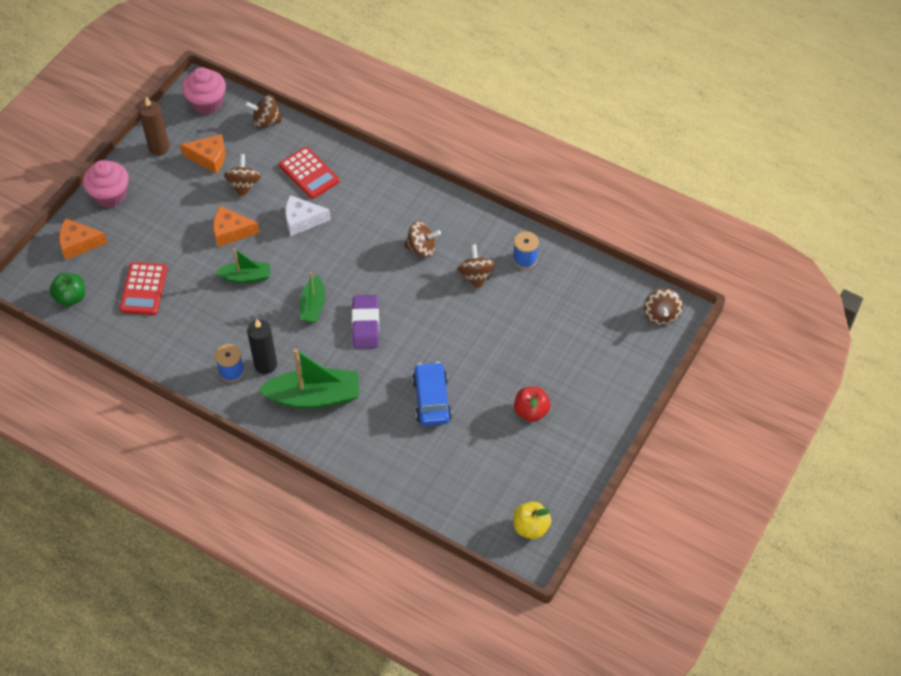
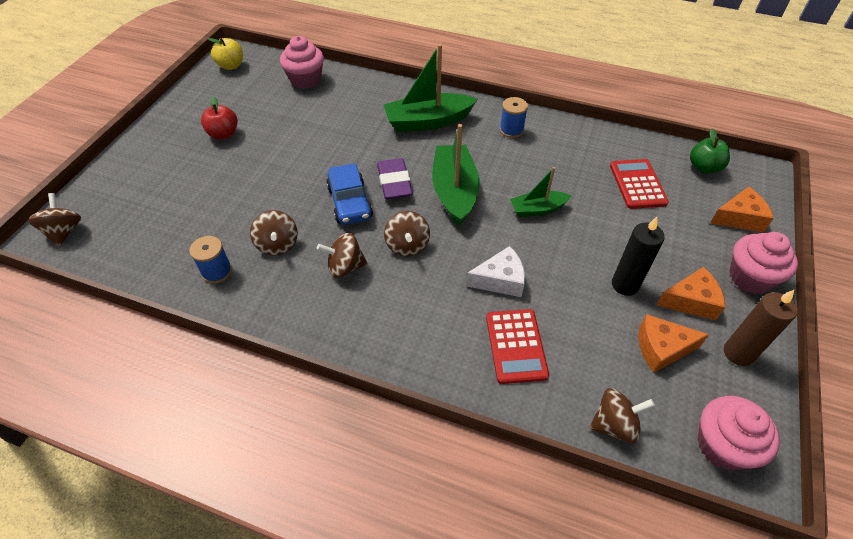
camera: 170 degrees right, 5 degrees down
(231, 232) = (579, 254): orange cheese -> orange cheese (691, 301)
(244, 185) = (594, 315): brown spinning top -> brown spinning top (407, 245)
(265, 364) = (482, 139): black candle -> black candle (625, 285)
(309, 173) = (516, 346): red calculator -> red calculator turned 135 degrees counterclockwise
(313, 306) = (454, 192): green boat -> green boat, size x1.73
(431, 399) = (318, 132): blue car -> blue car (350, 203)
(440, 486) = (305, 80): none -> pink cupcake

